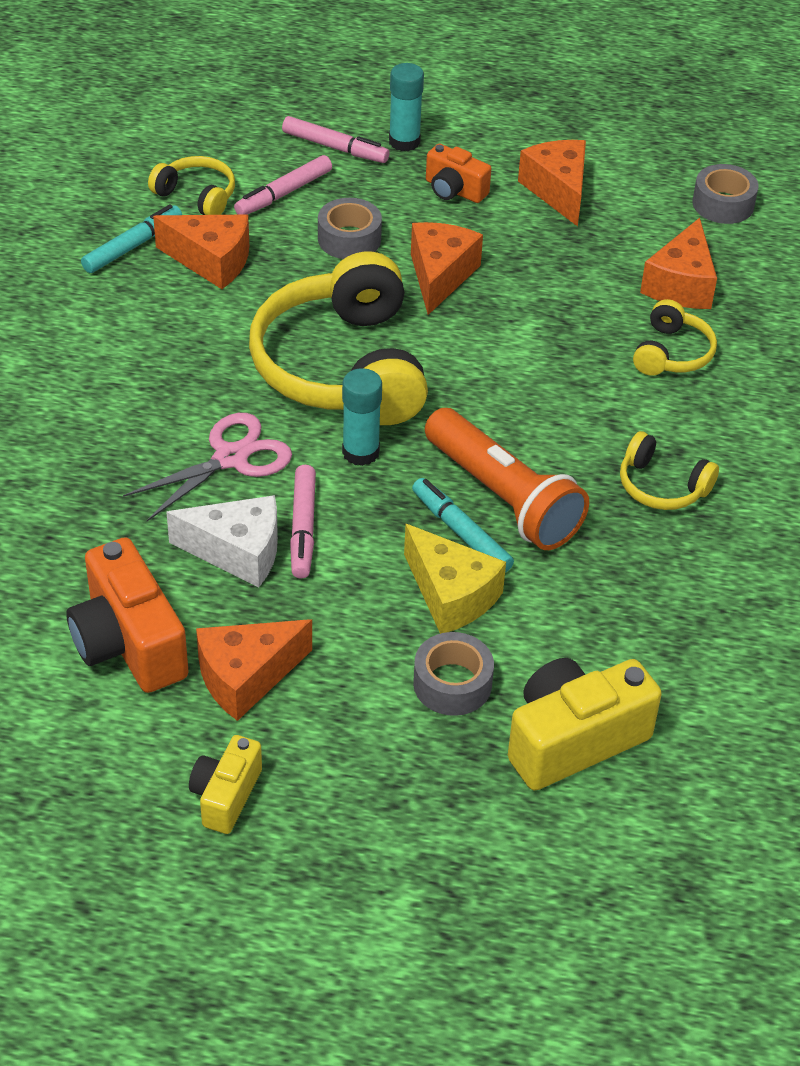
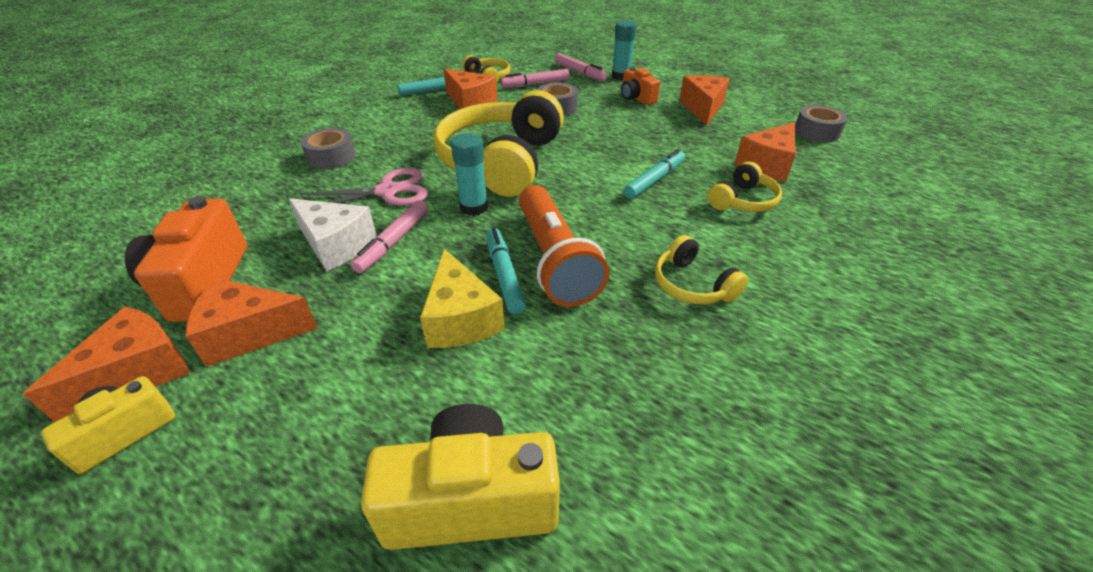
camera: 25 degrees right, 5 degrees down
(440, 276) = (600, 131): orange cheese -> orange cheese (137, 373)
(452, 684) = (402, 395): grey tape -> grey tape (331, 157)
(555, 347) = (654, 180): none -> turquoise marker

